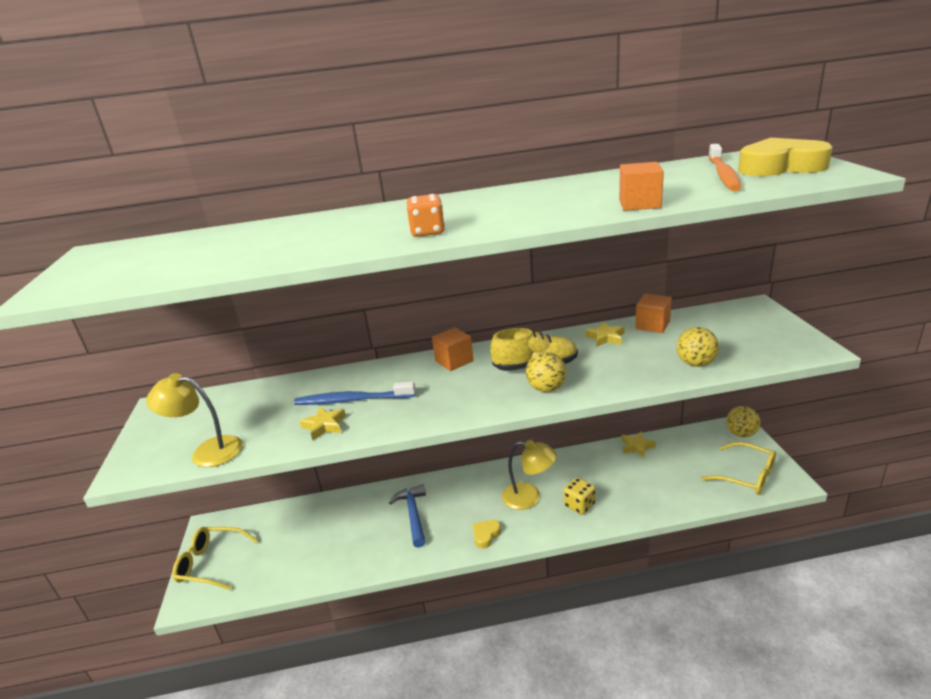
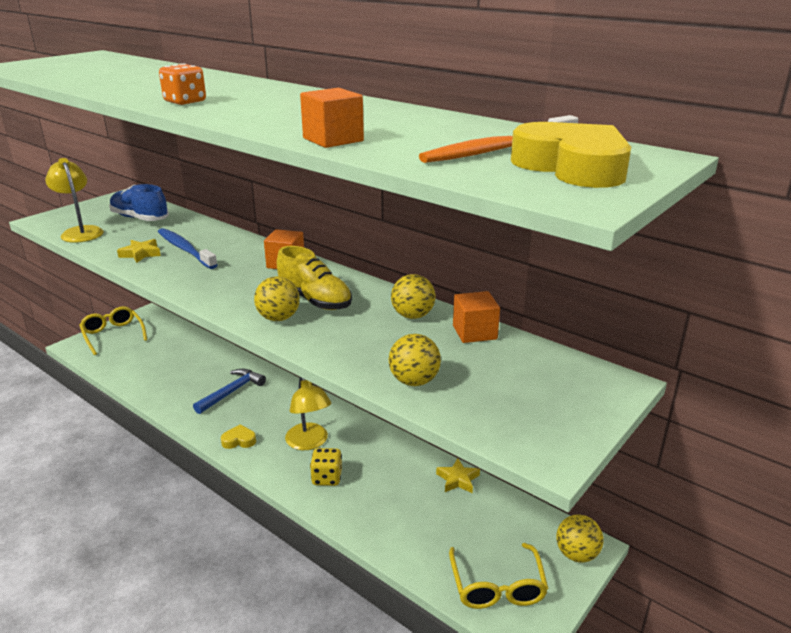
camera: 45 degrees right, 0 degrees up
(236, 408) = (140, 218): none -> blue shoe
(605, 338) = (412, 316): yellow star -> yellow ball

